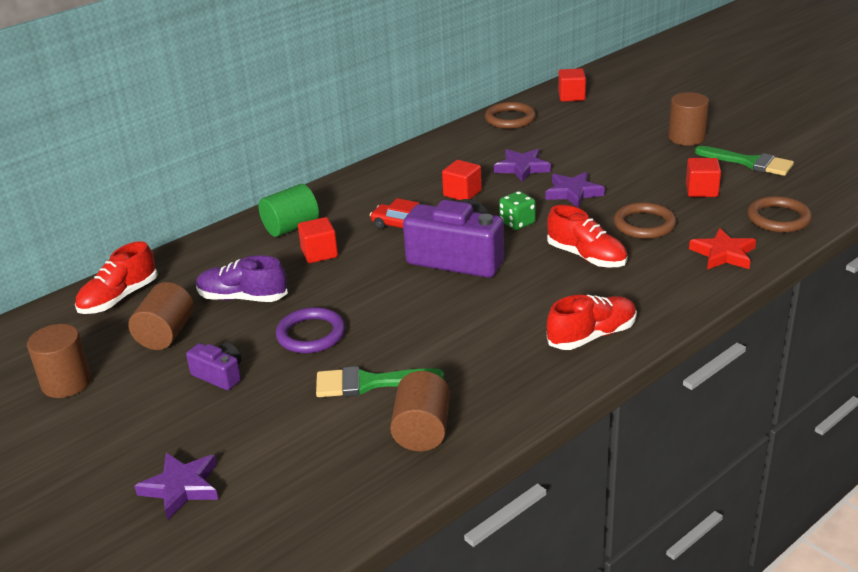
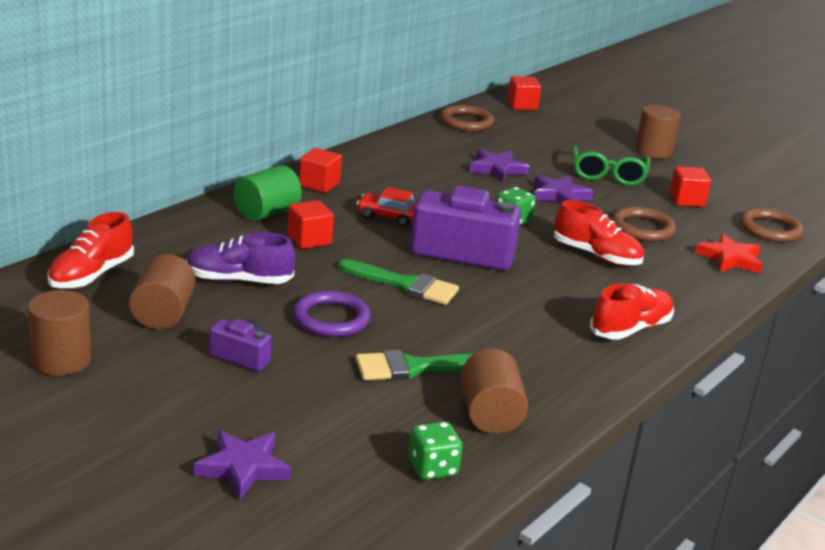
camera: 15 degrees left, 5 degrees down
(349, 488) = (432, 468): none -> green dice
(462, 193) = (443, 189): red cube -> red cube (319, 184)
(630, 166) = (608, 174): none -> green glasses
(749, 162) = (723, 178): green brush -> green brush (405, 285)

